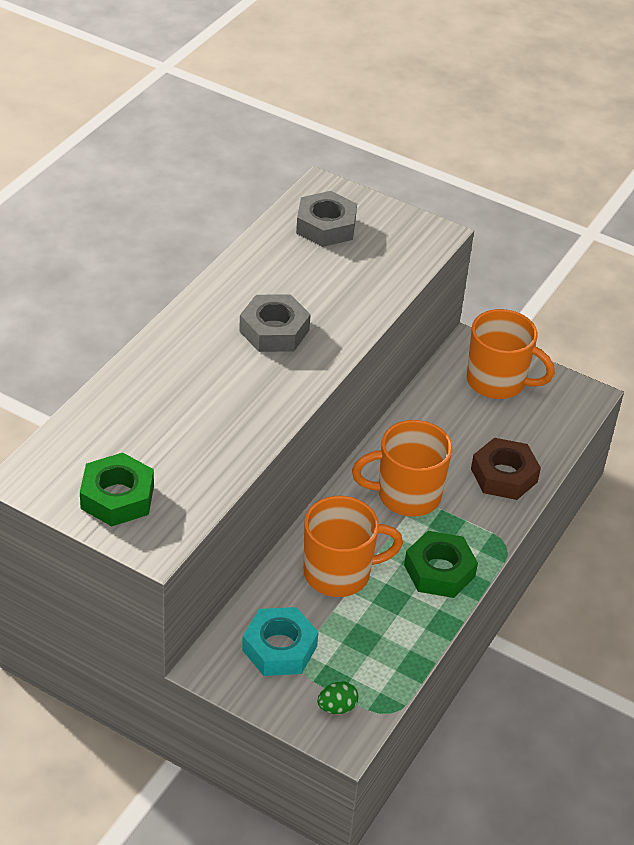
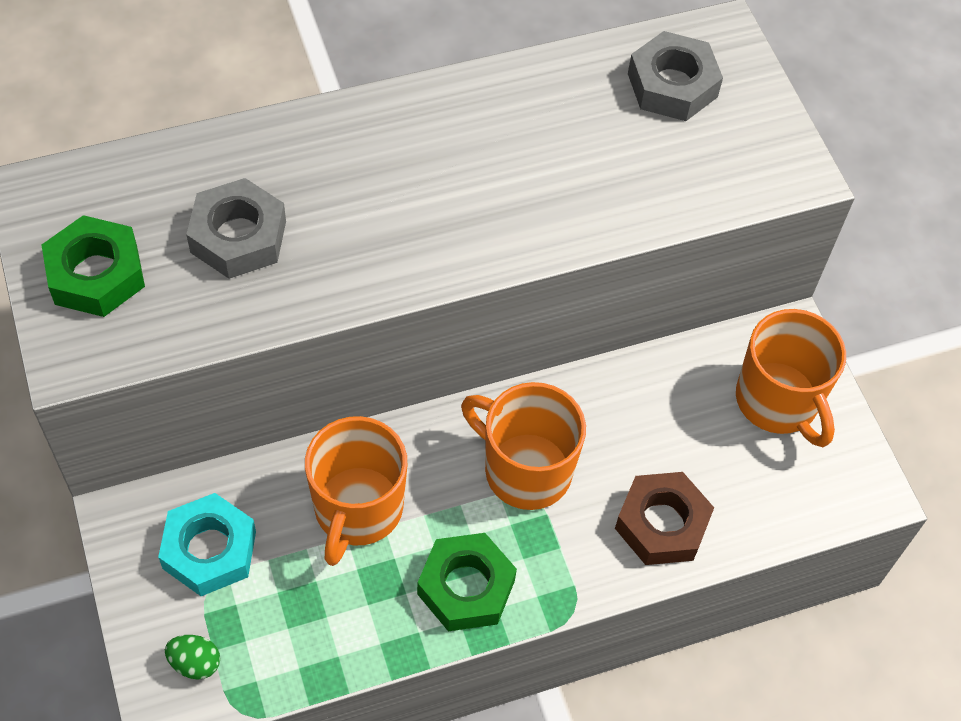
camera: 40 degrees right, 15 degrees up
(274, 331) = (470, 182): grey nut -> grey nut (238, 237)
(339, 573) = (357, 510): orange mug -> orange mug turned 75 degrees clockwise

